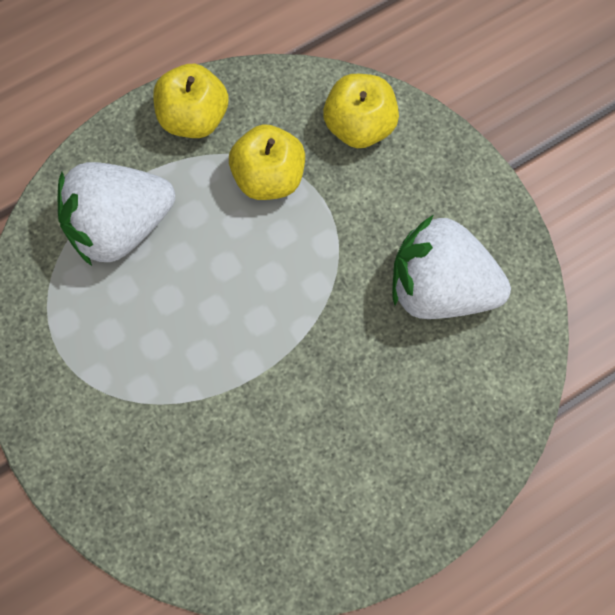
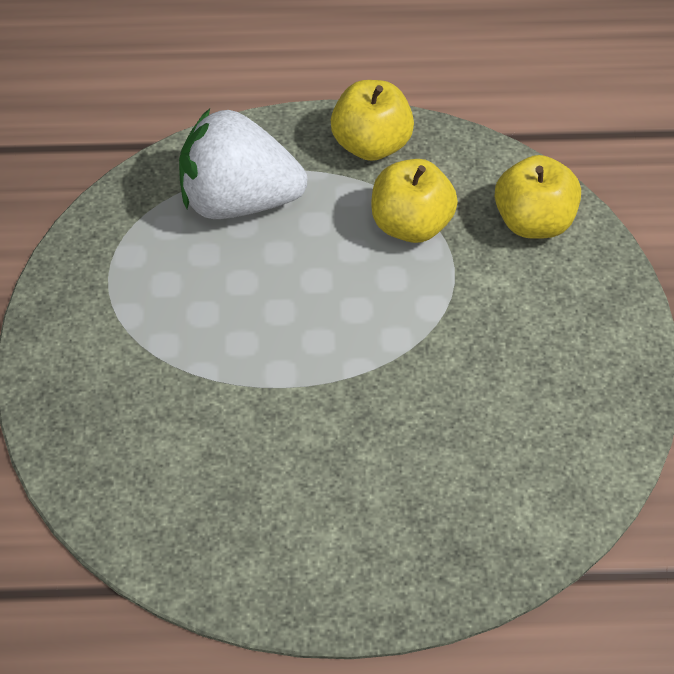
camera: 30 degrees right, 20 degrees down
(440, 287) = (525, 399): white strawberry -> none

